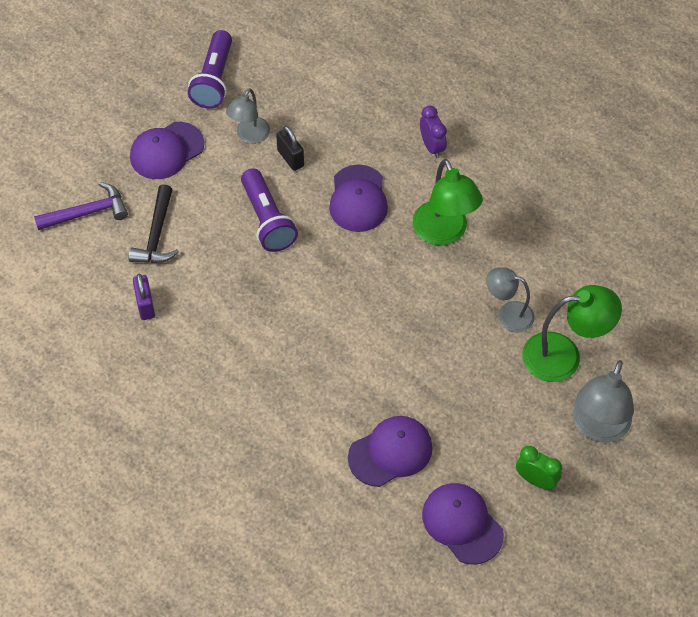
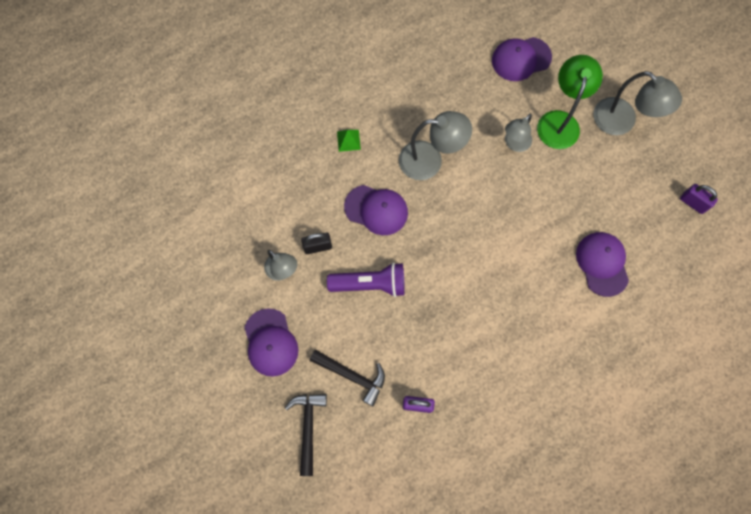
camera: 70 degrees left, 15 degrees up
(87, 212) = (308, 427): purple hammer -> black hammer
(214, 80) = (213, 281): purple flashlight -> none
(432, 147) = (348, 140): purple clock -> green pyramid
(444, 233) = (430, 160): green lamp -> grey lamp
(462, 524) = (671, 236): purple cap -> purple cap (521, 59)
(521, 540) = (692, 203): none -> purple padlock
(535, 480) = (650, 176): green clock -> none

